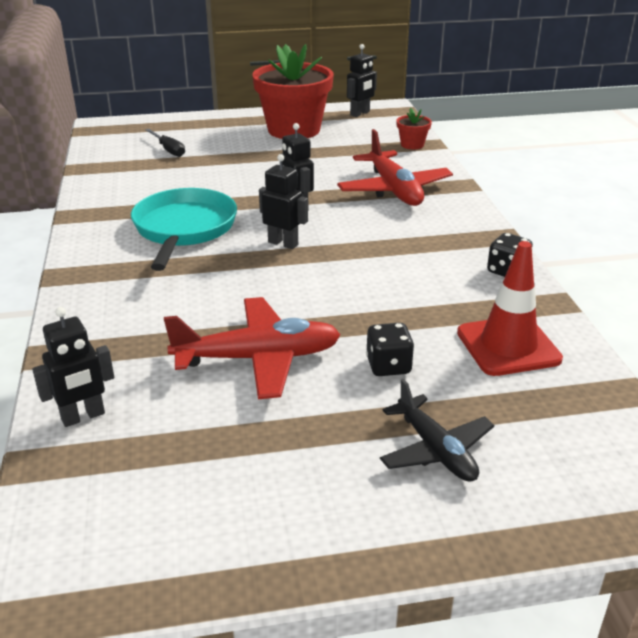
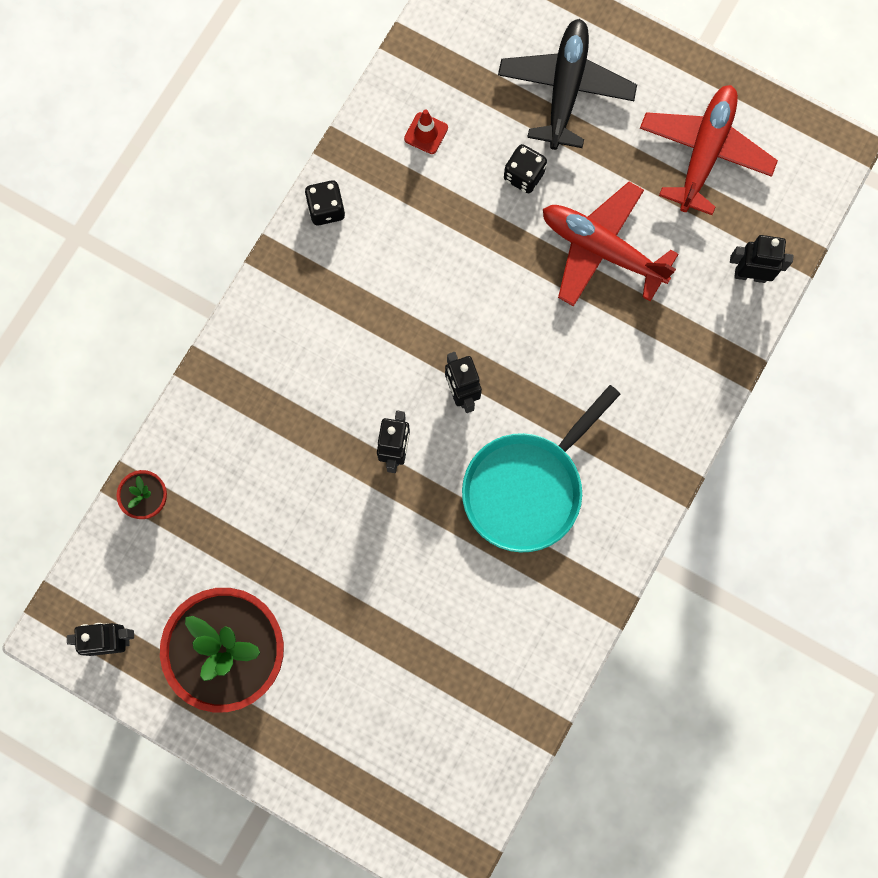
camera: 140 degrees left, 45 degrees up
(168, 150) = (418, 705): black screwdriver -> none
(394, 190) = (274, 412): red plane -> red plane (704, 152)
(436, 450) = (565, 89): black plane -> black plane, size x1.52
(508, 346) = (426, 133): red traffic cone -> red traffic cone, size x0.50

